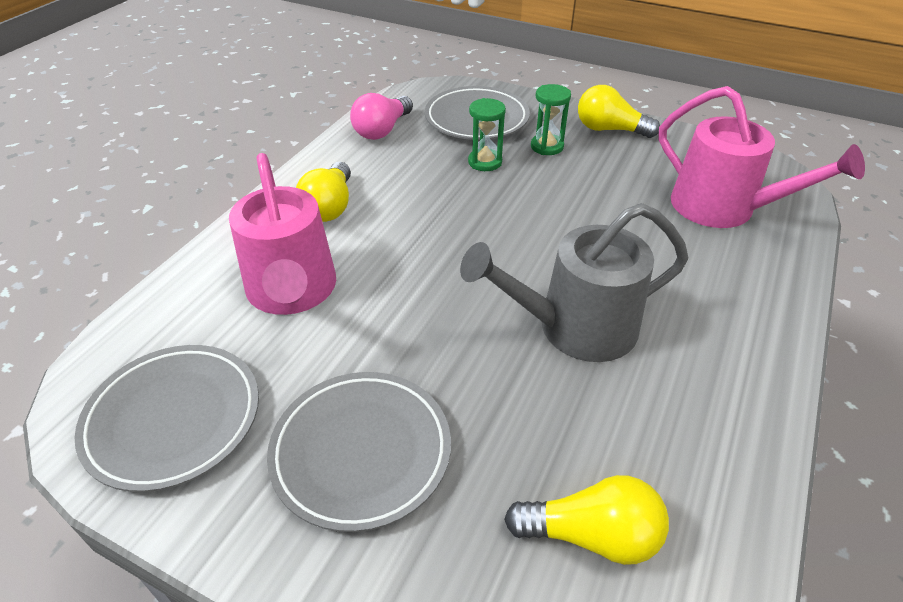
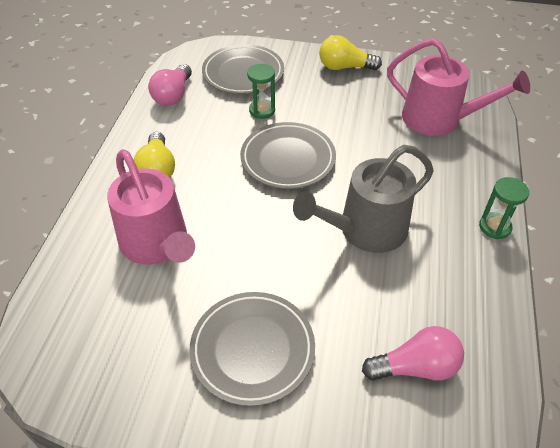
camera: 15 degrees left, 5 degrees up
(173, 419) = (110, 359): grey plate -> grey plate (288, 159)
(547, 146) = (303, 89): green hourglass -> green hourglass (494, 227)
(591, 535) = (415, 367): yellow light bulb -> pink light bulb

